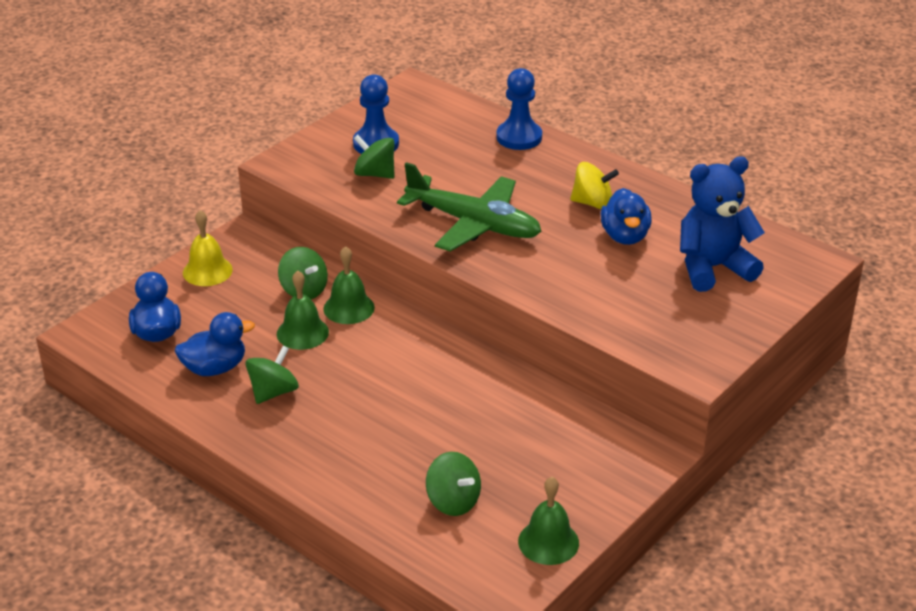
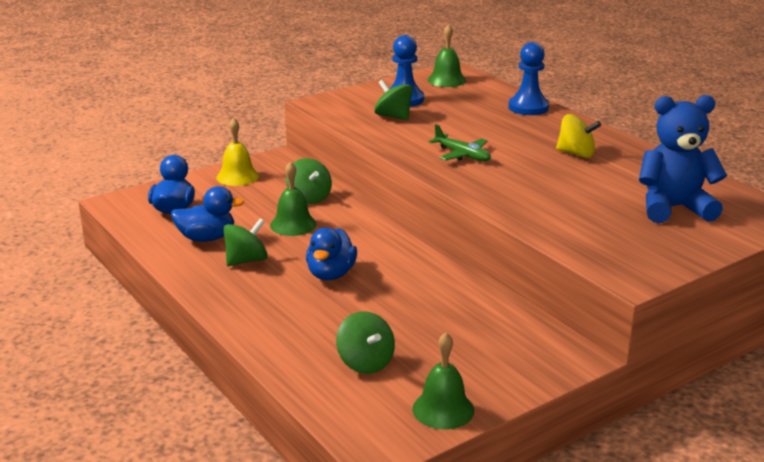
camera: 15 degrees right, 10 degrees down
(349, 308) = (341, 213): green bell -> green bell (446, 80)
(473, 224) = (462, 155): green plane -> green plane, size x0.53
(625, 236) = (597, 178): blue duck -> blue duck (331, 274)

